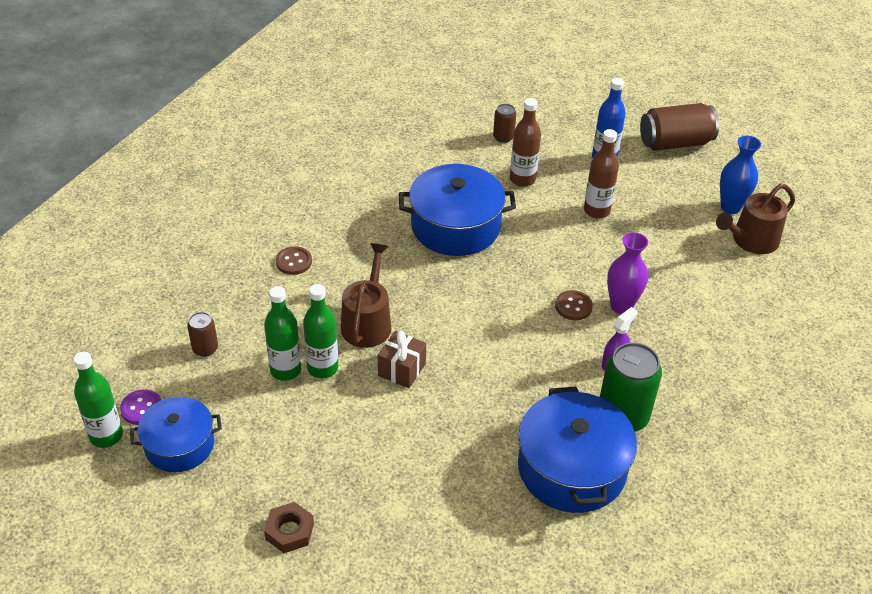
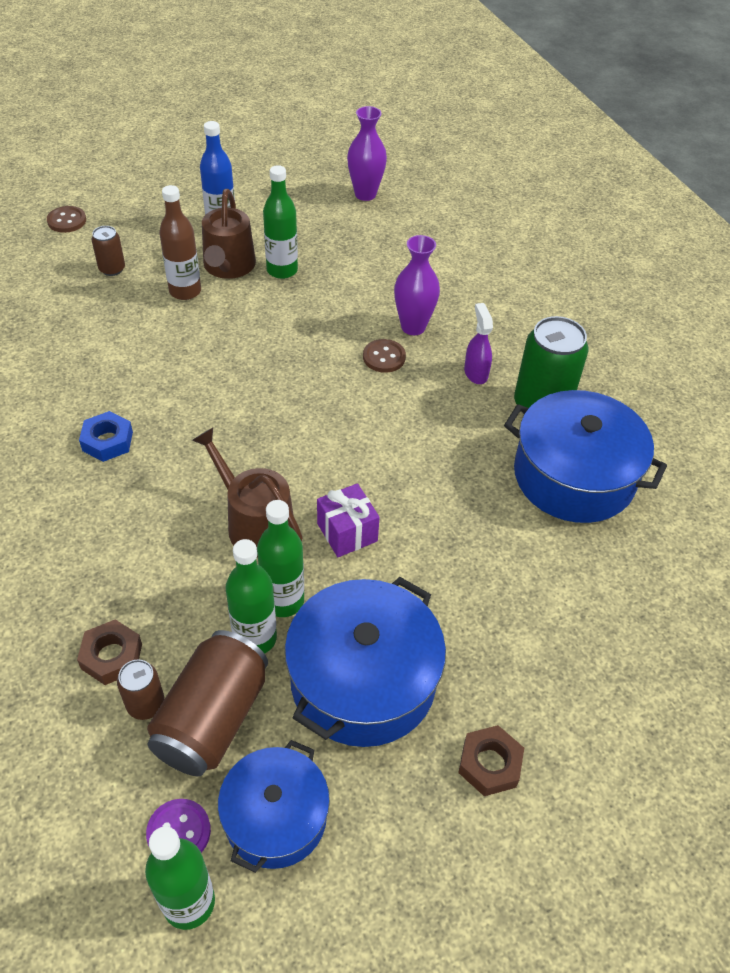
camera: 55 degrees left, 5 degrees up
(223, 316) = (112, 656): none -> brown nut
(294, 262) = (97, 538): brown button -> brown button (67, 221)
(365, 223) = (107, 441): none -> blue nut
(402, 369) = (347, 532): brown gift -> purple gift
(455, 226) = (193, 375): blue pot -> blue pot (363, 680)
(596, 211) = (282, 270): brown bottle -> green bottle
(675, 143) = (254, 175): brown can -> brown can (212, 718)
(730, 207) = (365, 194): blue vase -> purple vase
(751, 240) = (414, 208): brown watering can -> brown watering can (228, 267)

